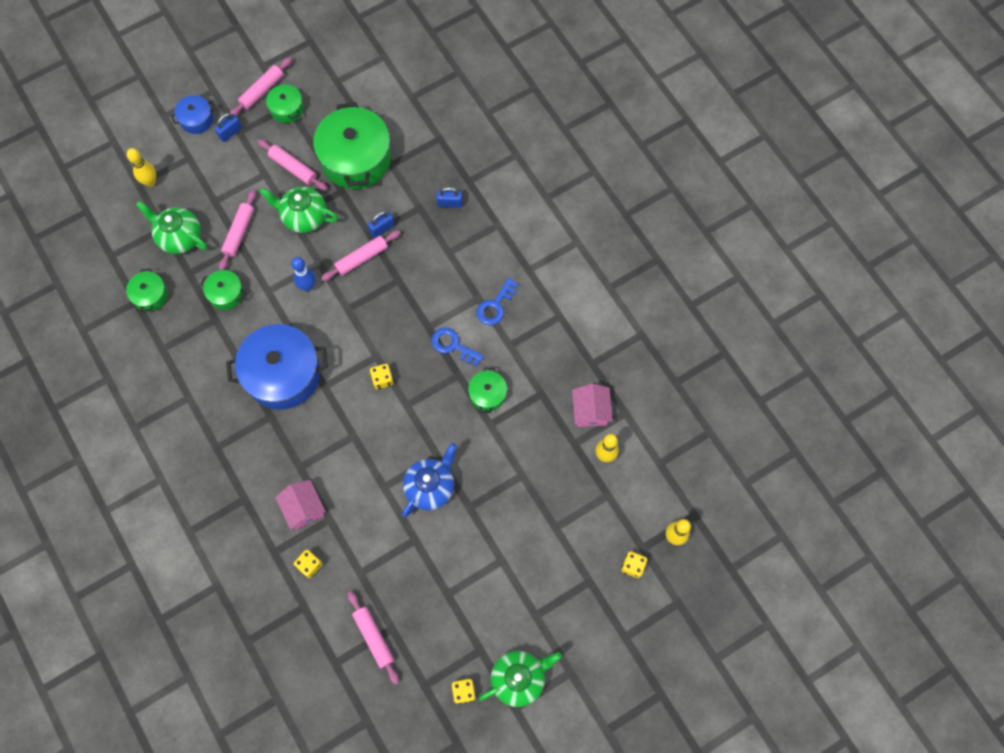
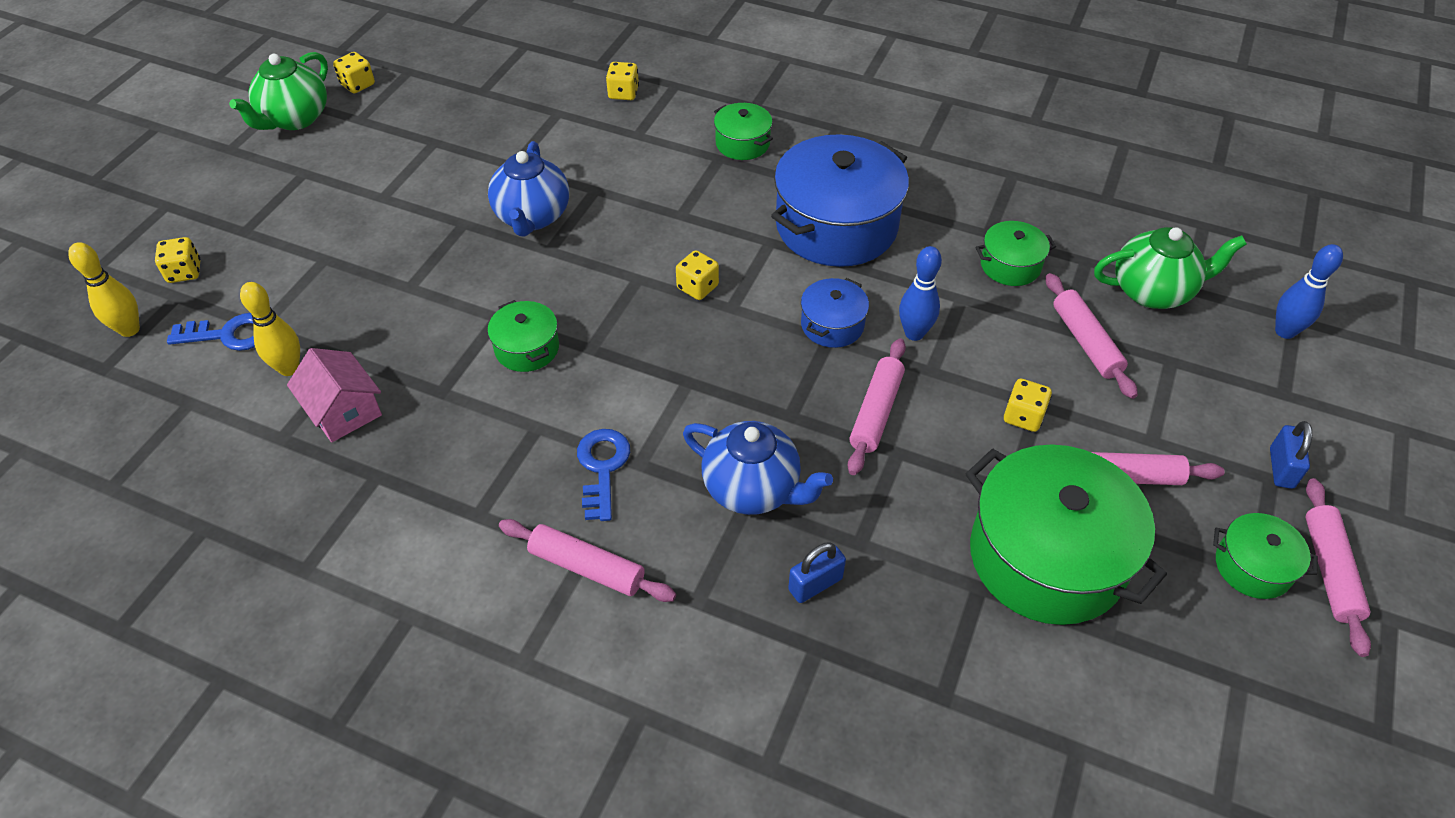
camera: 145 degrees right, 20 degrees down
(150, 182) = (1284, 331): yellow bowling pin -> blue bowling pin
(150, 295) = (1098, 213): green pot -> green pot (742, 143)
(196, 119) = (1353, 454): blue pot -> blue pot (832, 325)
(303, 508) = (677, 129): pink house -> none
(304, 217) = (1023, 416): green teapot -> yellow dice
(374, 637) = (497, 77): pink rolling pin -> pink rolling pin (587, 567)
(382, 228) = (888, 472): blue padlock -> none
(441, 256) = (753, 489): none -> blue teapot
(453, 346) = (628, 378): blue key -> blue key (229, 334)

